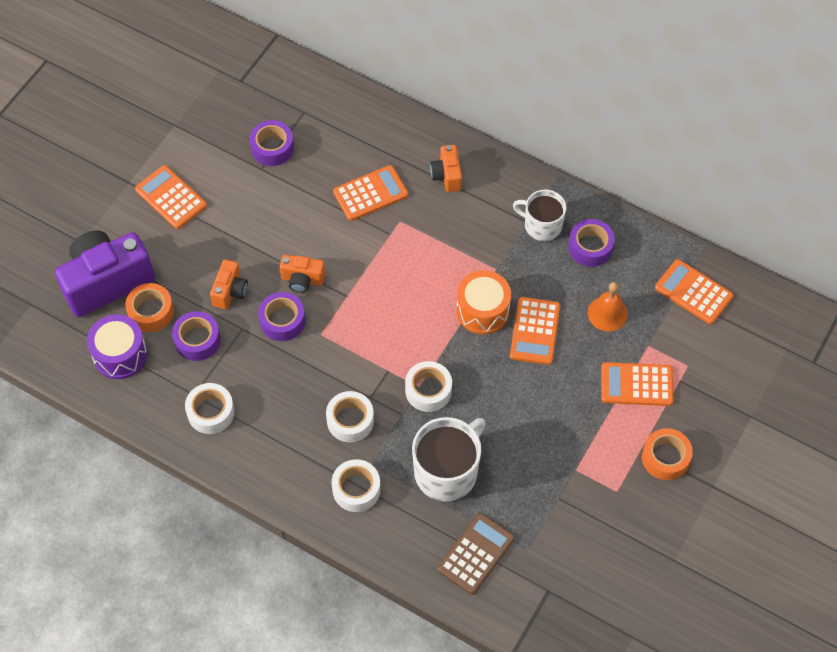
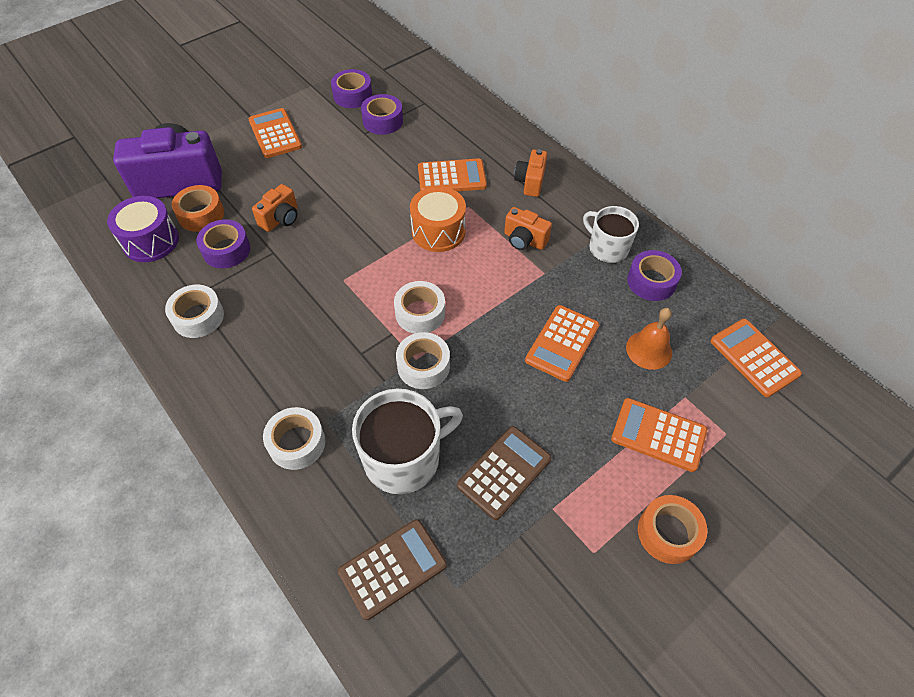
camera: 20 degrees right, 5 degrees down
(282, 321) = (313, 257): purple tape -> purple tape (352, 95)
(302, 280) = (351, 228): orange camera -> orange camera (524, 240)
(350, 420) = (328, 369): white tape -> white tape (420, 313)
(482, 310) = (515, 307): orange drum -> orange drum (438, 231)
(529, 455) = (504, 472): none -> brown calculator

